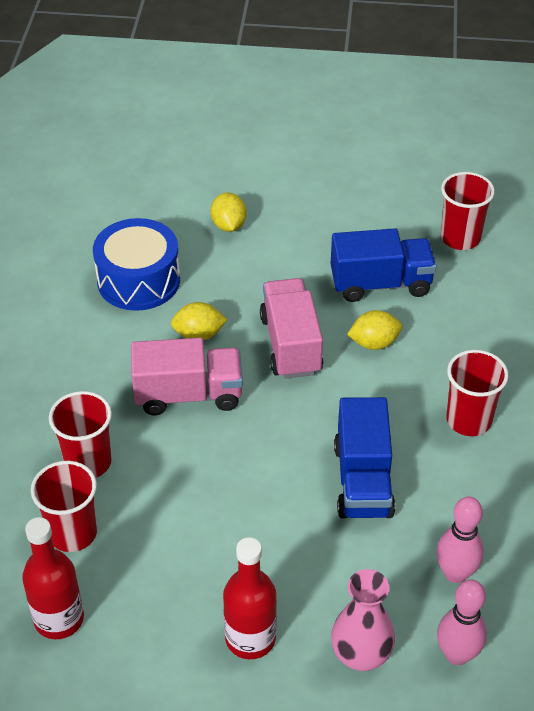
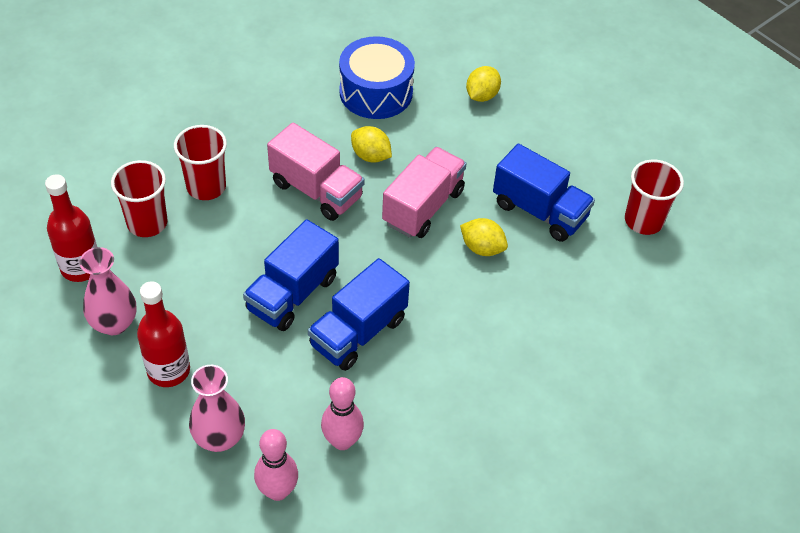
camera: 40 degrees right, 5 degrees up
(152, 640) = (114, 323): none -> pink vase
(274, 492) = (292, 294): none -> blue truck
(468, 420) = (482, 351): red cup -> none

